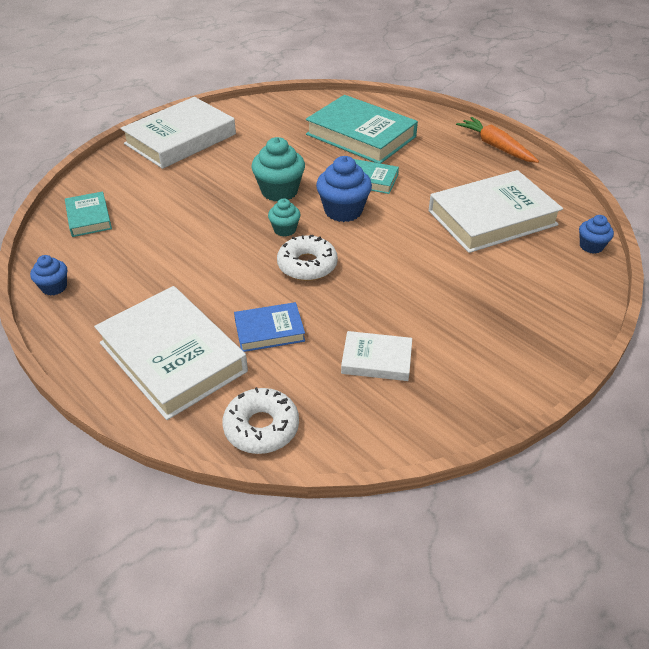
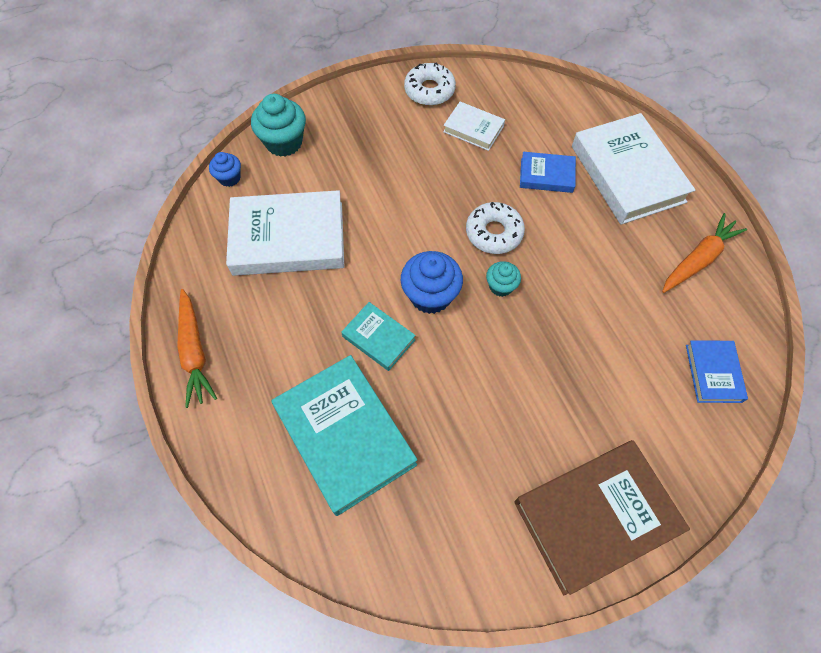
camera: 160 degrees left, 20 degrees up
(54, 287) = (735, 277): blue cupcake -> none
(89, 218) = (713, 373): turquoise book -> blue book
(92, 292) = (698, 259): none -> orange carrot
(180, 139) = (595, 516): white book -> brown book
(261, 427) = (570, 106): white donut -> white donut (429, 90)
(279, 191) = (488, 351): turquoise cupcake -> turquoise cupcake (284, 142)

